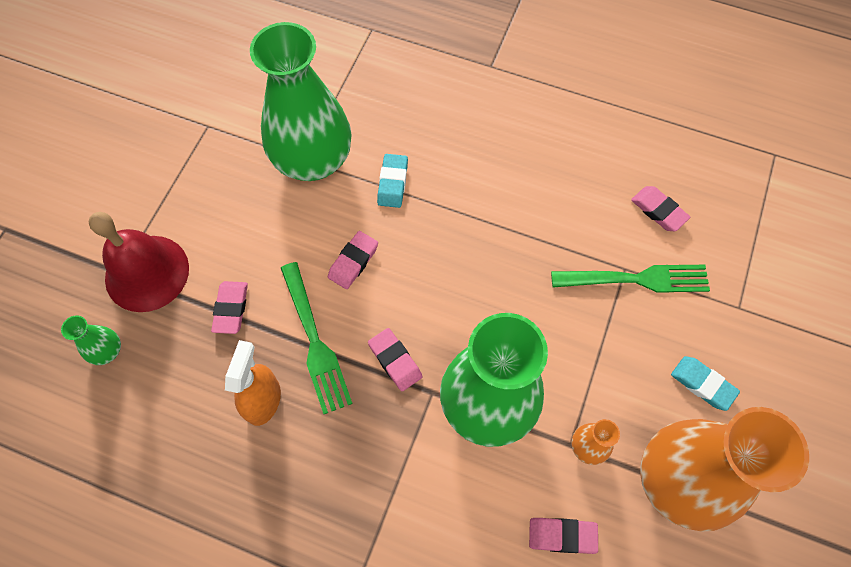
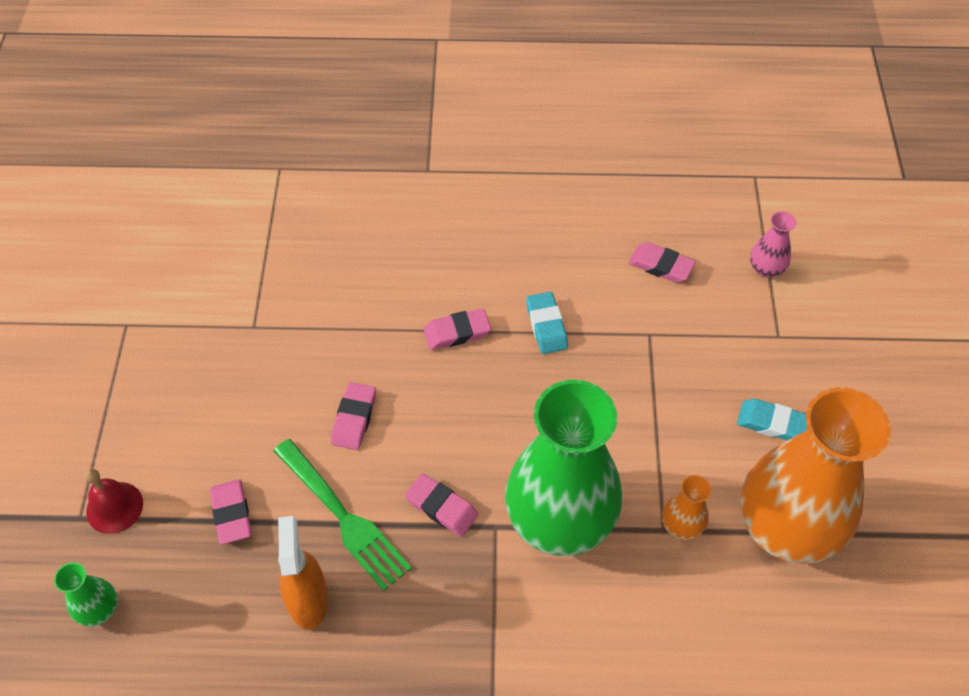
camera: 20 degrees left, 10 degrees down
(147, 273) = (114, 507): red bell -> red bell, size x0.55
(313, 159) = (265, 324): green vase -> none
(392, 183) = (366, 322): turquoise eraser -> turquoise eraser (546, 326)
(562, 535) = (690, 624): pink eraser -> pink eraser (457, 332)
(635, 279) = (664, 341): green fork -> none
(752, 242) = (766, 268): none -> pink vase

